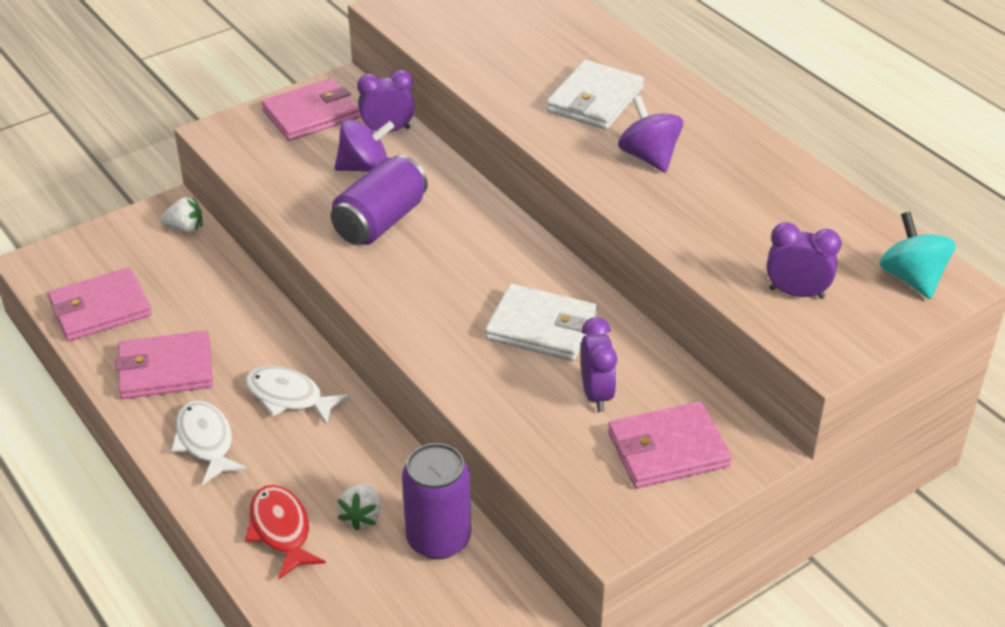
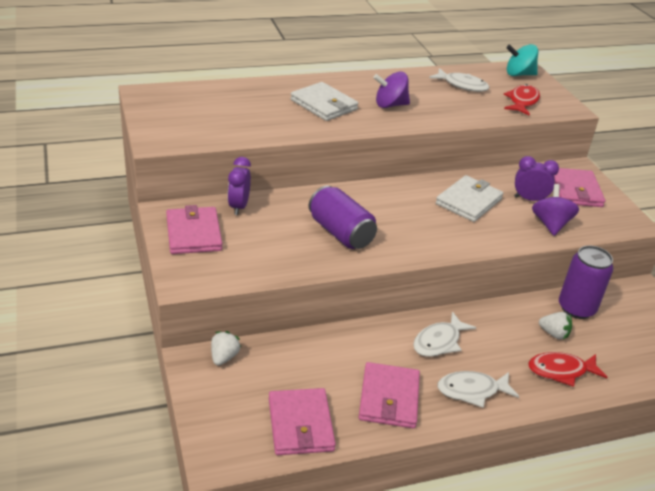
camera: 75 degrees left, 5 degrees down
(365, 167) = (276, 225): purple spinning top -> purple spinning top (550, 224)
(794, 218) = (462, 85): none -> white fish
(796, 293) = (522, 101): purple clock -> red fish

